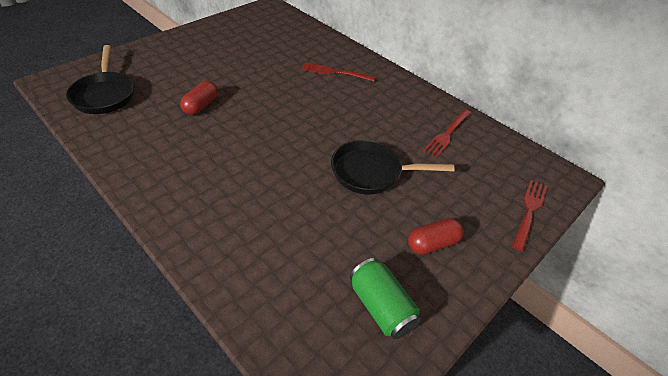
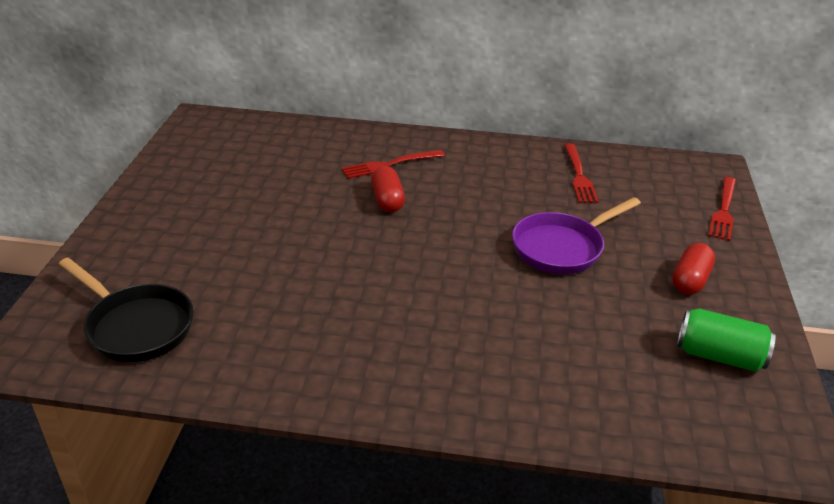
camera: 35 degrees left, 10 degrees down
(201, 106) = (288, 275): red capsule -> red capsule (387, 200)
(371, 172) = (562, 248): black pan -> purple pan
(529, 211) = (723, 210): red fork -> red fork turned 150 degrees counterclockwise

